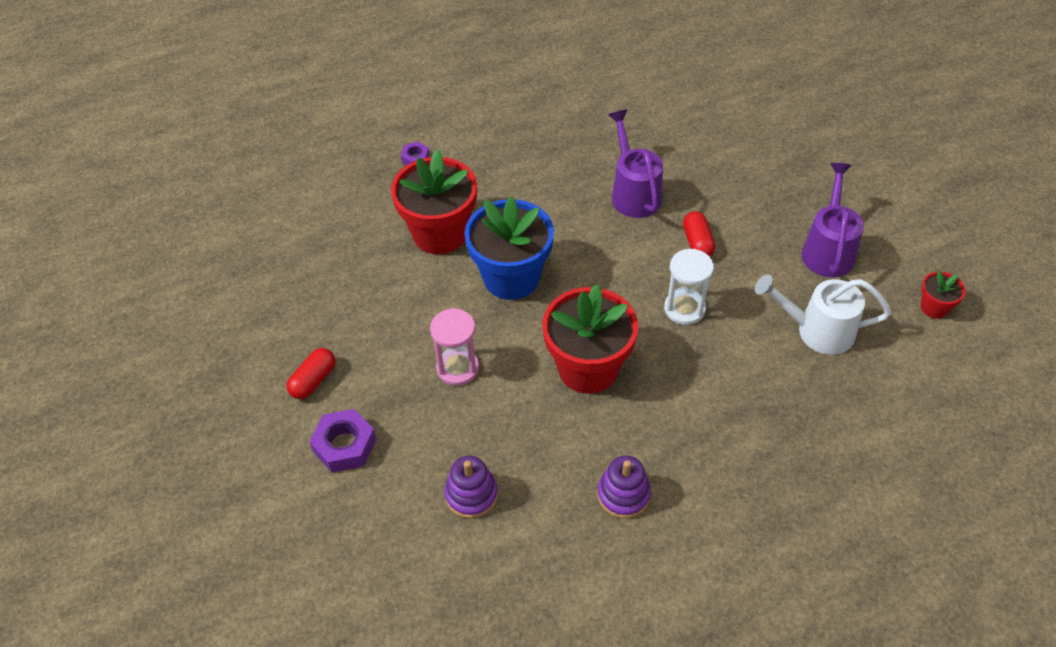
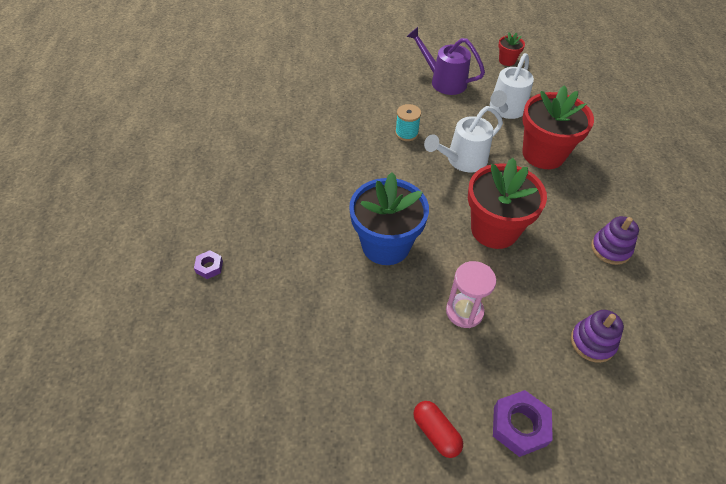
camera: 70 degrees left, 0 degrees up
(440, 233) = (311, 277): red flower pot -> red flower pot (543, 154)
(633, 192) = (340, 147): purple watering can -> none
(684, 309) = (462, 160): white hourglass -> white watering can
(697, 242) = (406, 133): red capsule -> turquoise spool

